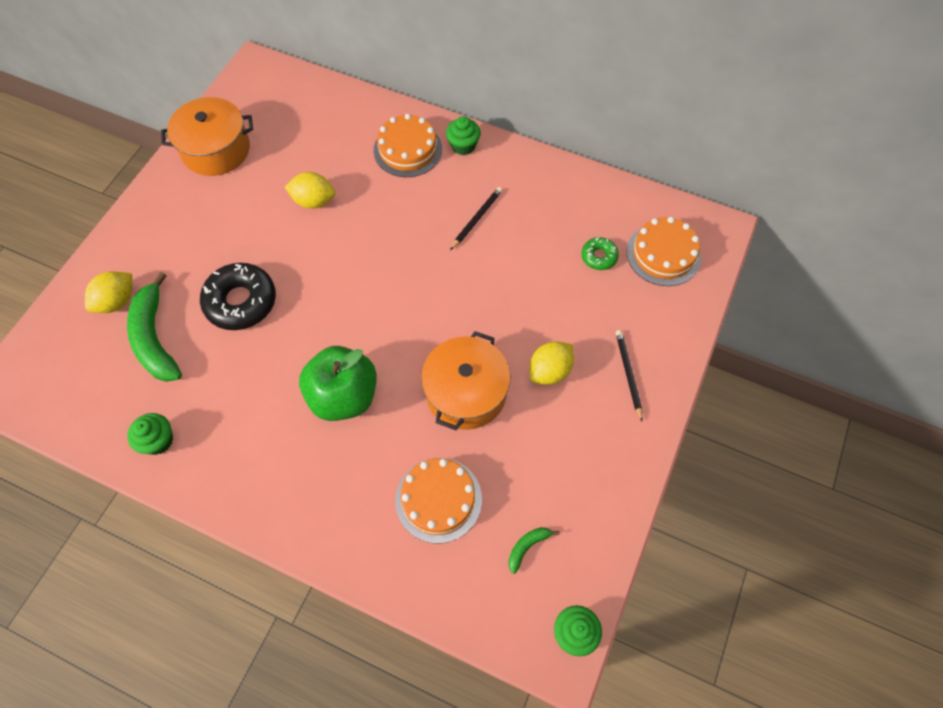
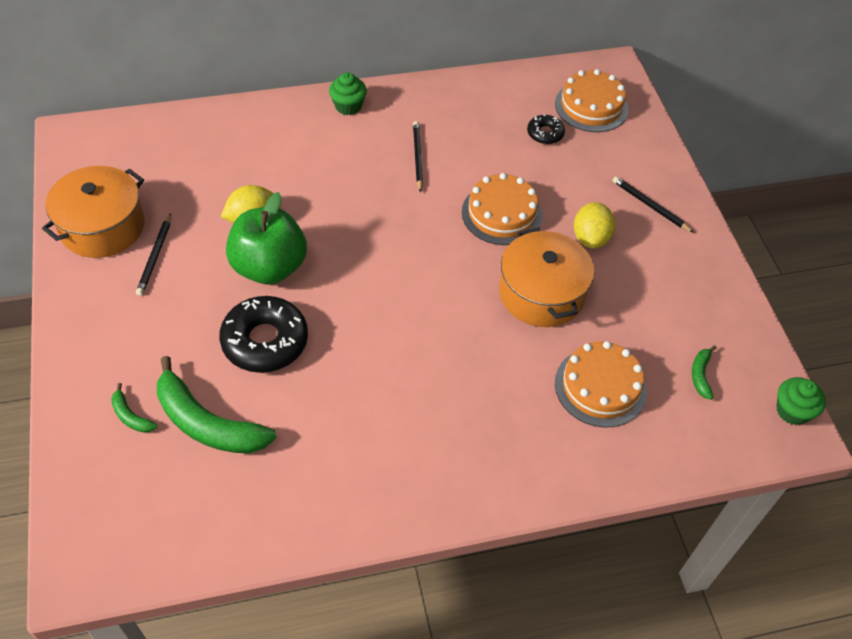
camera: 40 degrees left, 10 degrees down
(117, 301) = (131, 416): yellow lemon -> green banana
(158, 440) = (303, 507): green cupcake -> none
(229, 192) = (155, 256): none -> black pencil
(344, 396) = (442, 359): green apple -> green apple (269, 267)
(408, 150) = (300, 133): orange cake -> orange cake (501, 214)
(599, 256) = (545, 134): green donut -> black donut

